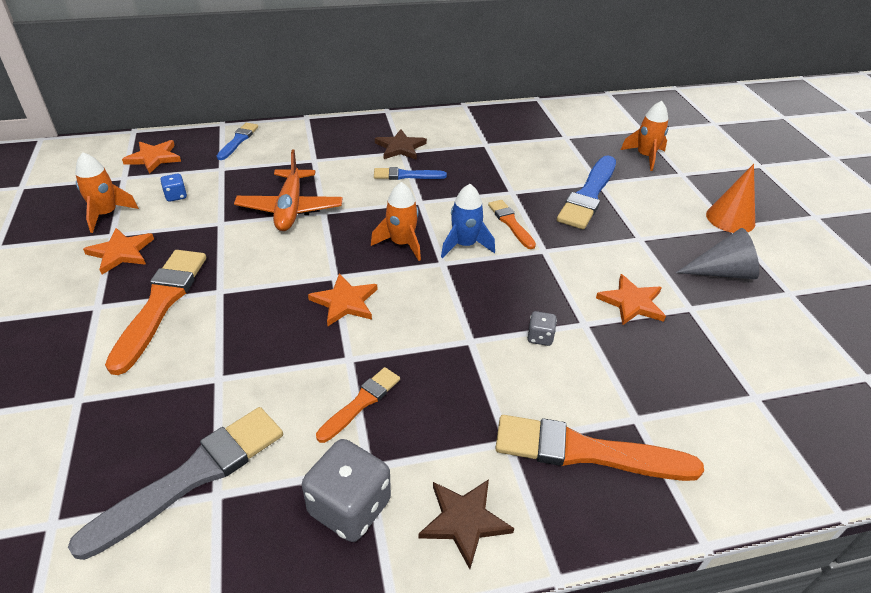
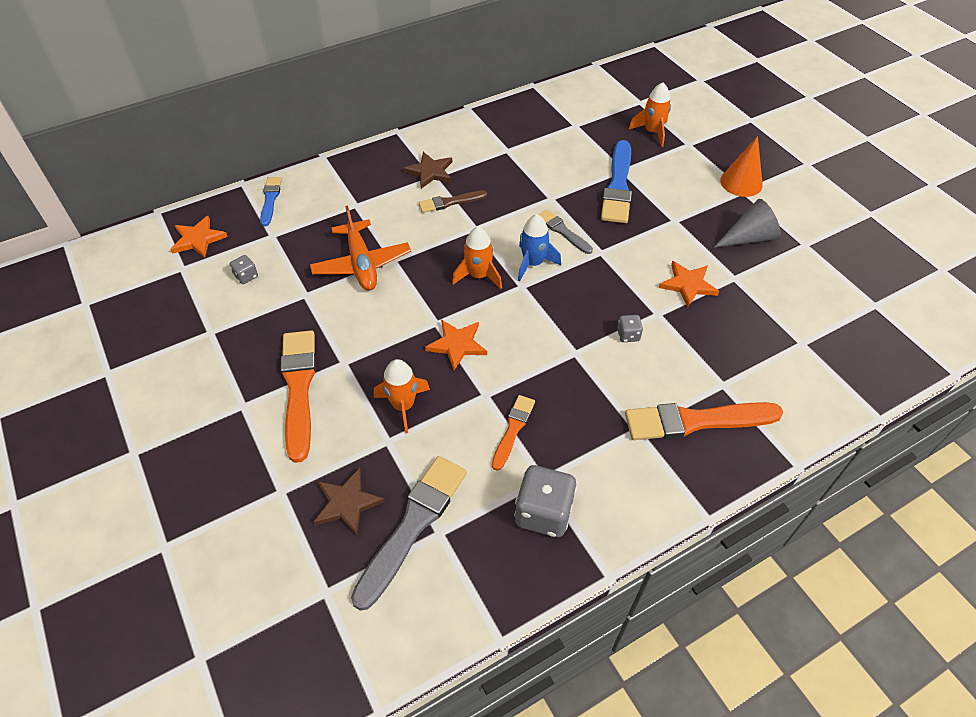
camera: 15 degrees left, 10 degrees up
(106, 214) = (191, 312): orange rocket -> orange rocket (403, 405)
(121, 252) = (231, 348): orange star -> none
(176, 196) = (246, 276): blue dice -> grey dice
(406, 175) = (450, 202): blue brush -> brown brush
(464, 521) = (630, 498): brown star -> brown star (347, 503)
(510, 223) = (562, 231): orange brush -> grey brush

